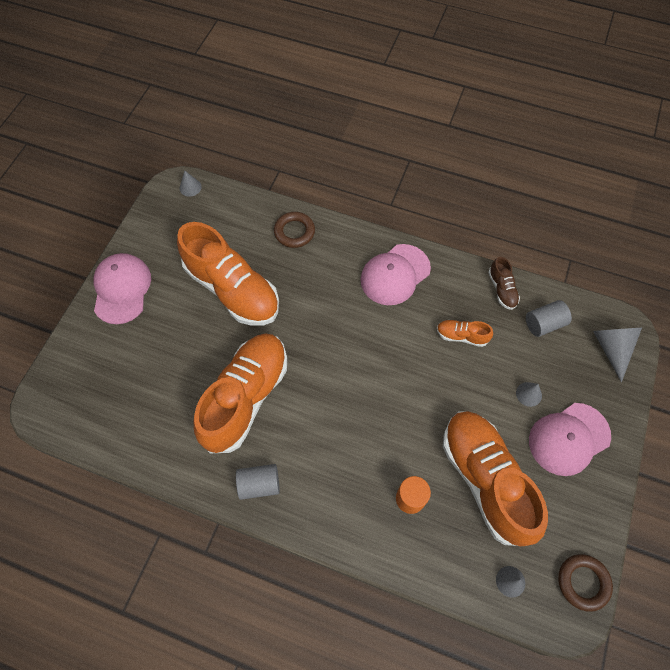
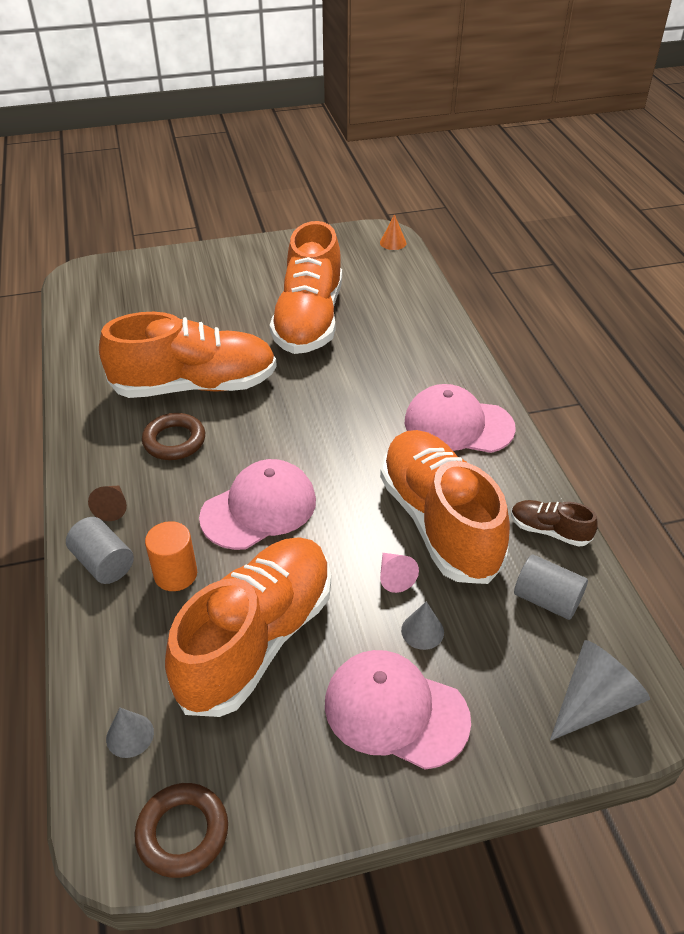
camera: 55 degrees right, 20 degrees down
(122, 289) = (239, 258): pink cap -> pink cap (259, 508)
(190, 187) = (393, 242): grey cone -> orange cone
(259, 484) = (103, 441): grey cylinder -> grey cylinder (103, 563)
(294, 232) = (423, 327): brown ring -> brown ring (174, 441)
(328, 508) = (112, 508): none -> brown cone
(461, 336) = (439, 522): orange shoe -> orange shoe, size x2.34
(485, 384) = (394, 577): none -> pink cone
(502, 289) = (549, 531): brown shoe -> brown shoe turned 75 degrees clockwise

